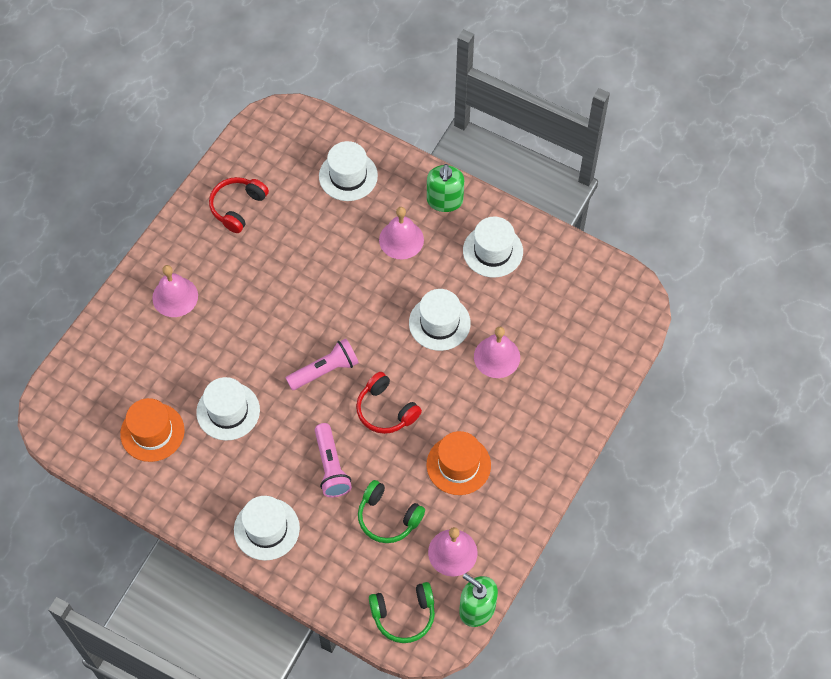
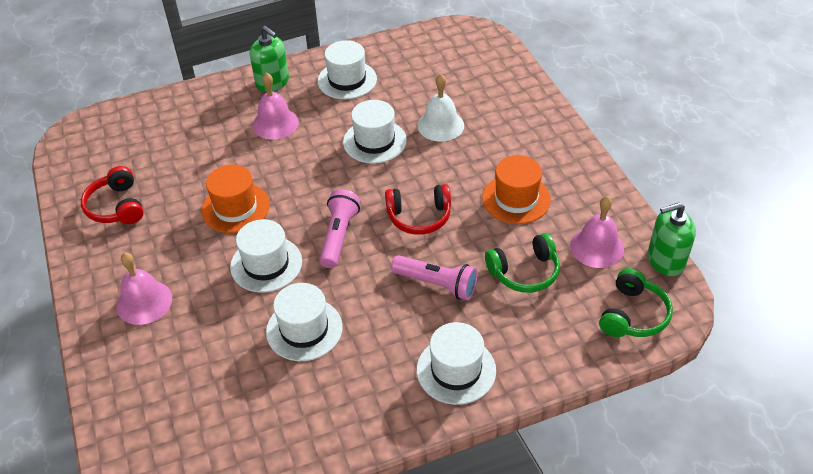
camera: 50 degrees left, 15 degrees down
(152, 432) = (261, 406): orange hat -> orange hat (235, 208)
(348, 176) = (180, 123): white hat -> white hat (266, 264)
(497, 357) = (440, 125): pink bell -> white bell

